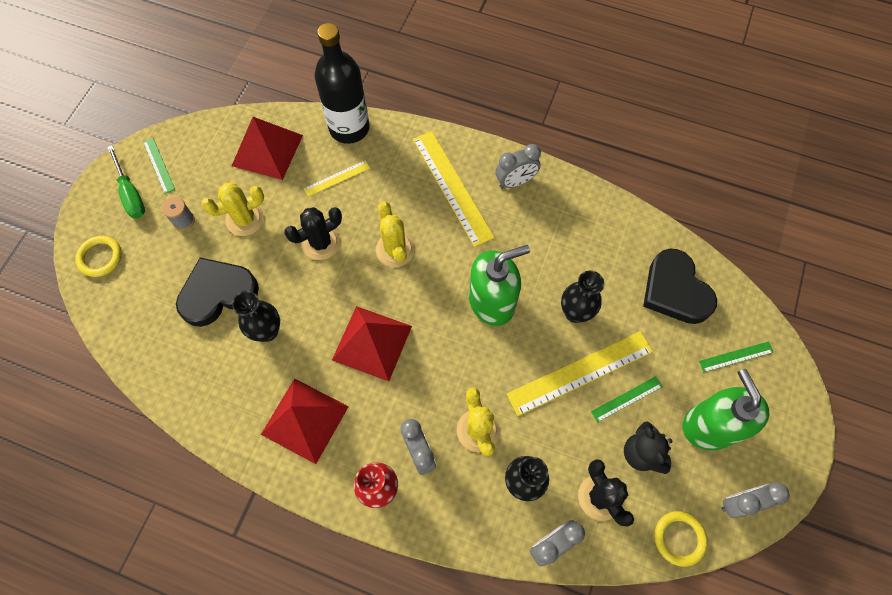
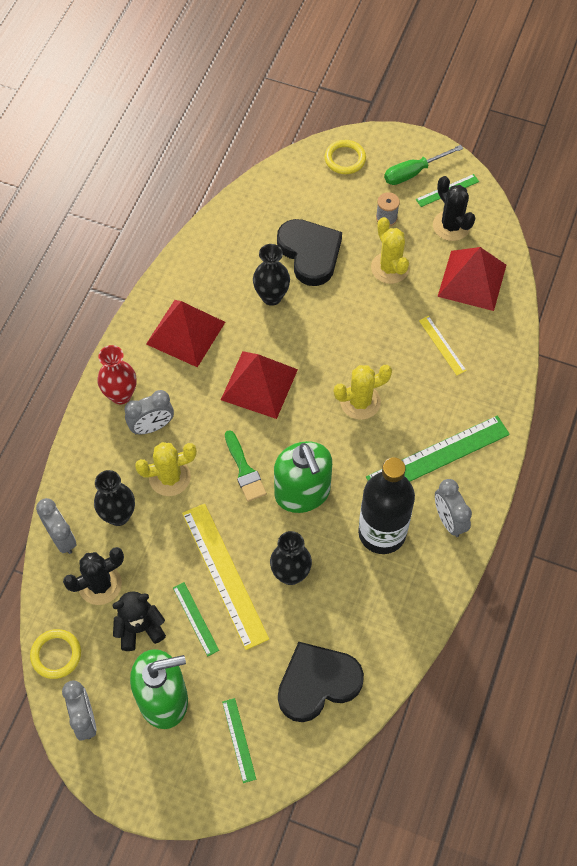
camera: 90 degrees right, 5 degrees down
(321, 243) = (366, 335): black cactus -> black cactus (451, 226)
(349, 128) = (506, 353): black bottle -> black bottle (382, 533)
(452, 187) = (438, 456): yellow ruler -> green ruler
(469, 356) = (244, 470): none -> green brush

